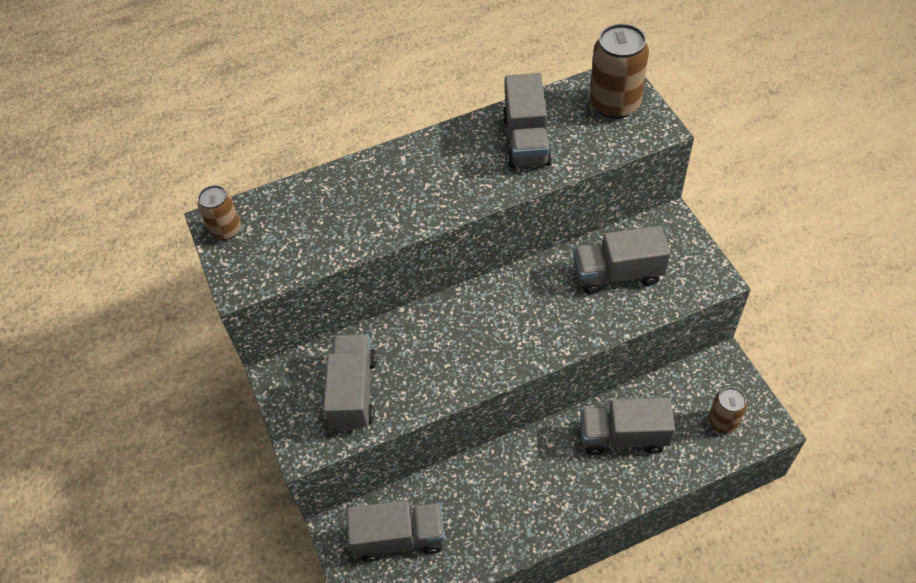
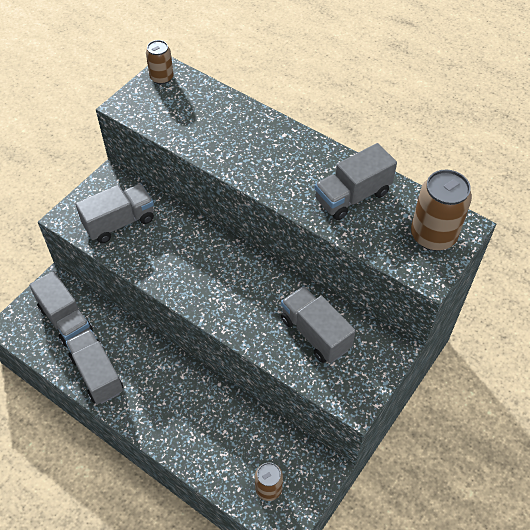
camera: 55 degrees right, 0 degrees up
(623, 436) = (215, 422): grey truck -> grey truck (97, 374)

